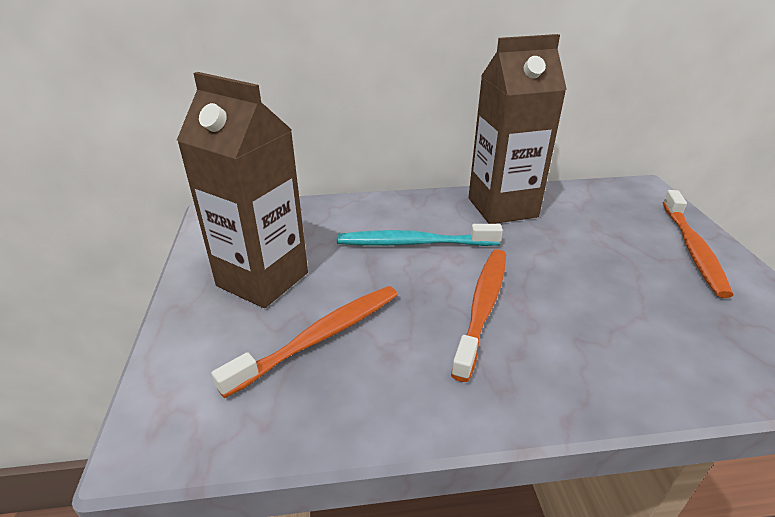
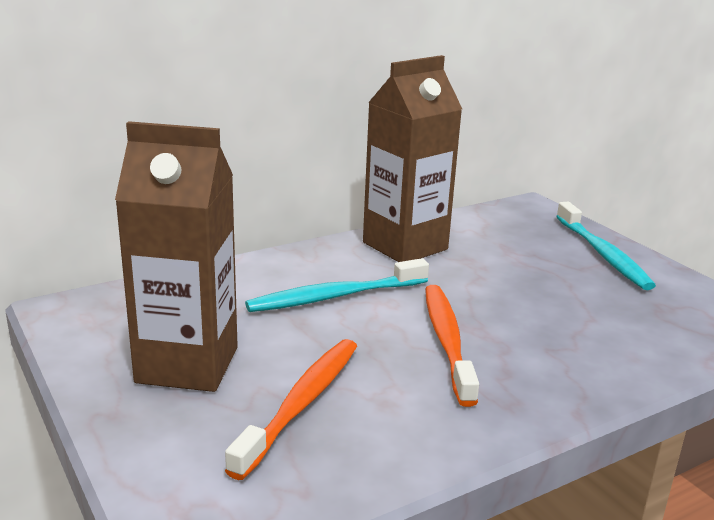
camera: 25 degrees left, 10 degrees down
(692, 249) = (603, 254): orange toothbrush -> turquoise toothbrush

